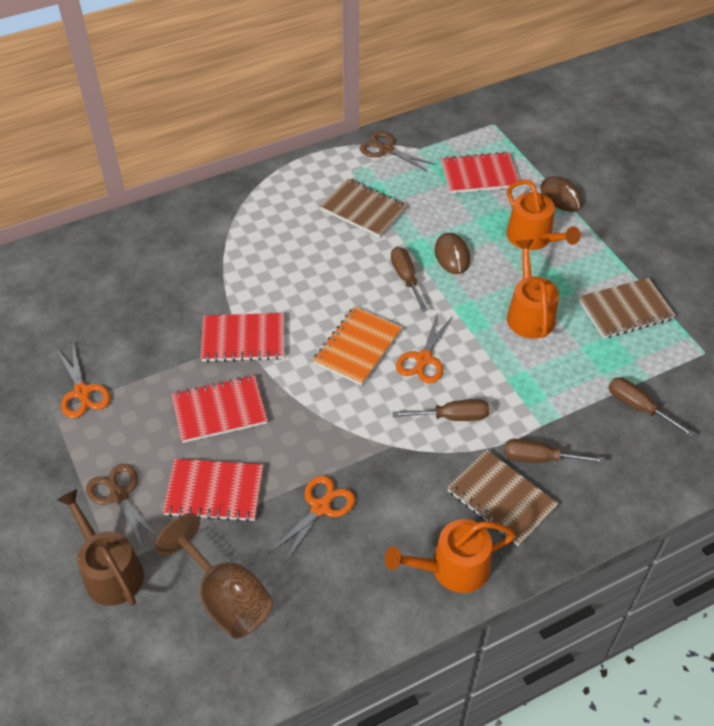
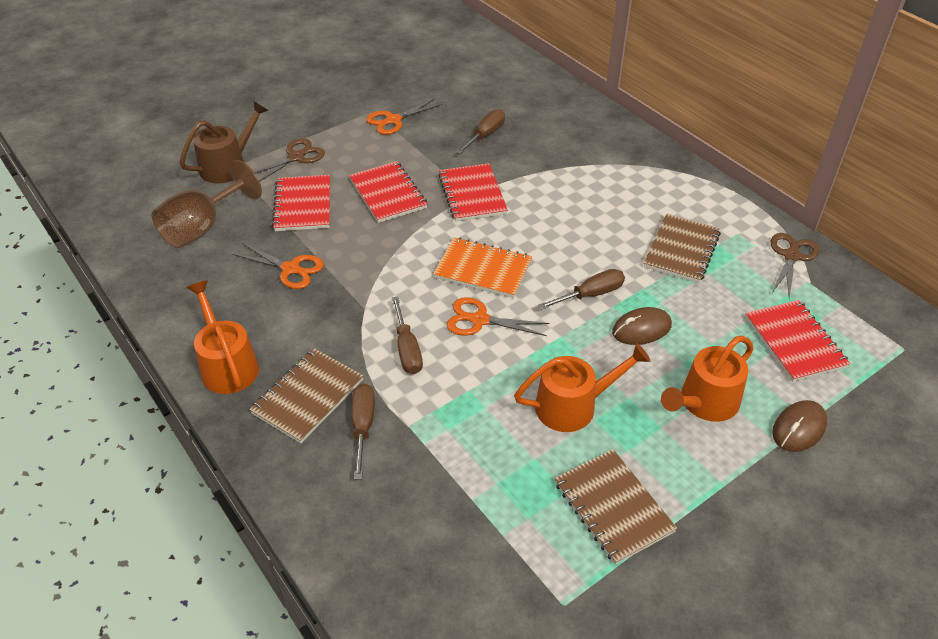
camera: 80 degrees right, 5 degrees down
(639, 407) = (451, 523): brown screwdriver -> brown screwdriver (485, 135)

